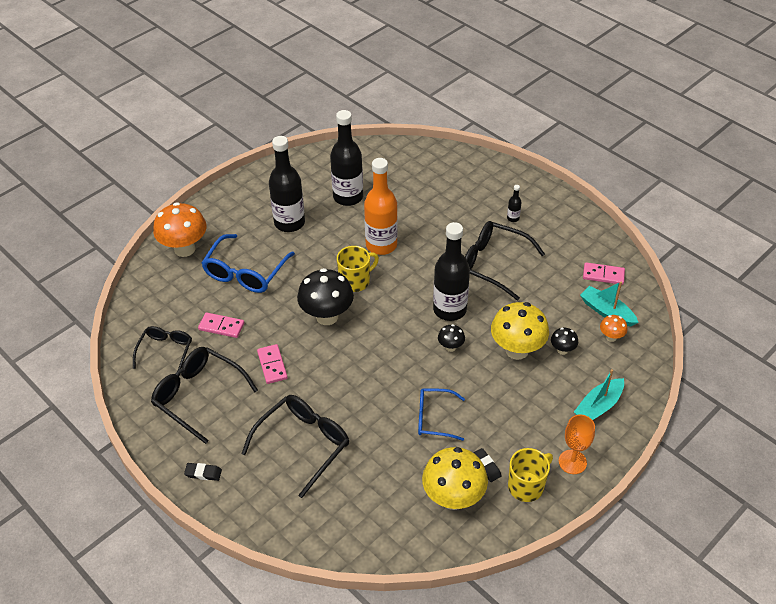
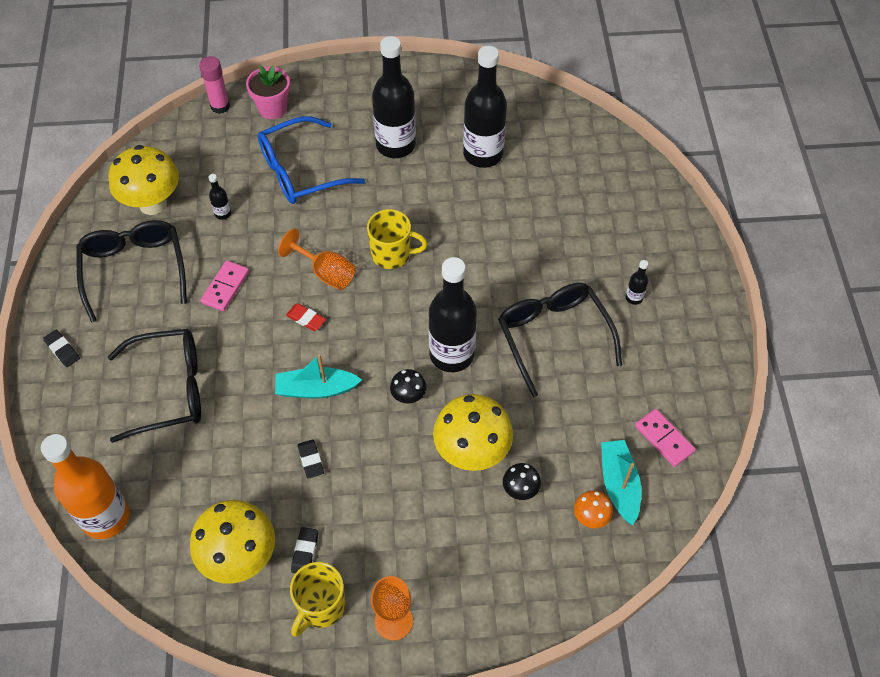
camera: 40 degrees right, 10 degrees up
(146, 268) = (220, 106): none -> pink glue stick
(165, 351) = (153, 204): black glasses -> yellow mushroom
(184, 249) = (272, 108): orange mushroom -> pink flower pot
(221, 326) = (223, 213): pink domino -> black bottle
(327, 316) = (326, 273): black mushroom -> orange goblet
(344, 348) = (306, 319): none -> red eraser
(381, 245) = (459, 232): orange bottle -> orange bottle (106, 517)
(434, 418) = (311, 460): blue glasses -> black eraser
(526, 486) = (320, 606): yellow mug -> yellow mug turned 120 degrees clockwise
(598, 406) = (488, 584): turquoise boat -> turquoise boat (316, 389)

